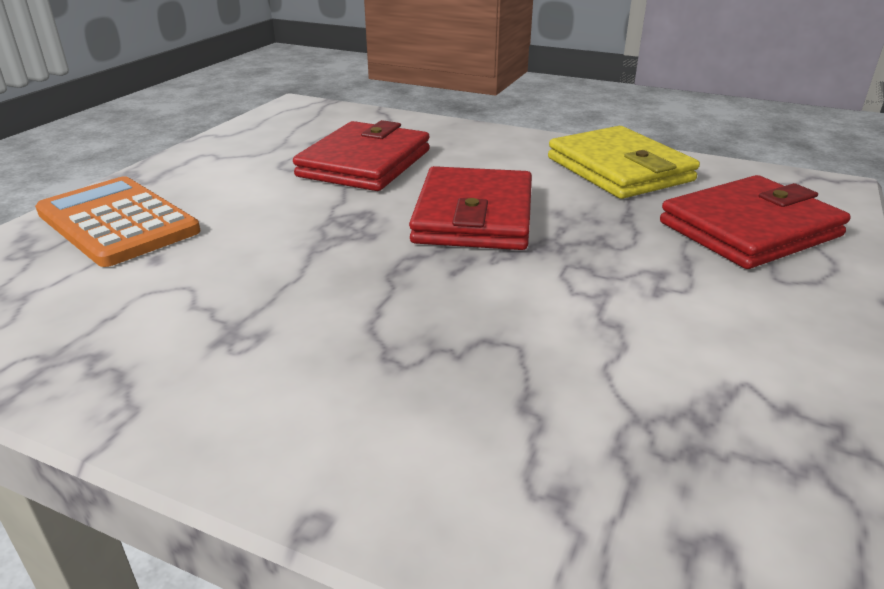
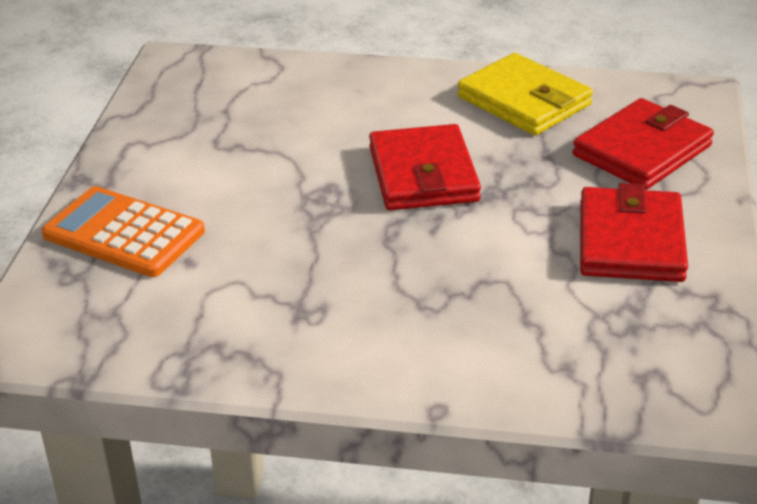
camera: 15 degrees left, 5 degrees up
(365, 163) = (295, 130): red wallet -> red wallet (630, 241)

